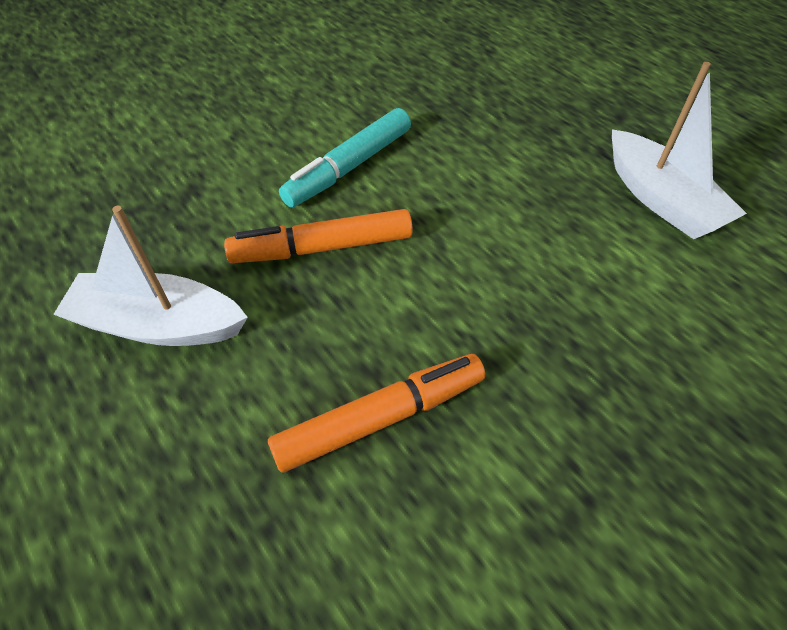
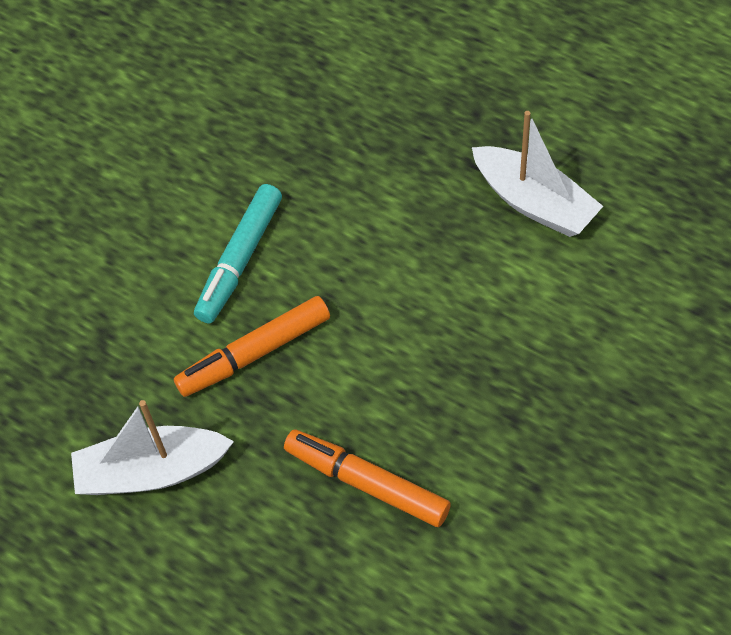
camera: 15 degrees left, 5 degrees up
(380, 418) = (367, 483): orange marker -> orange marker turned 105 degrees counterclockwise

